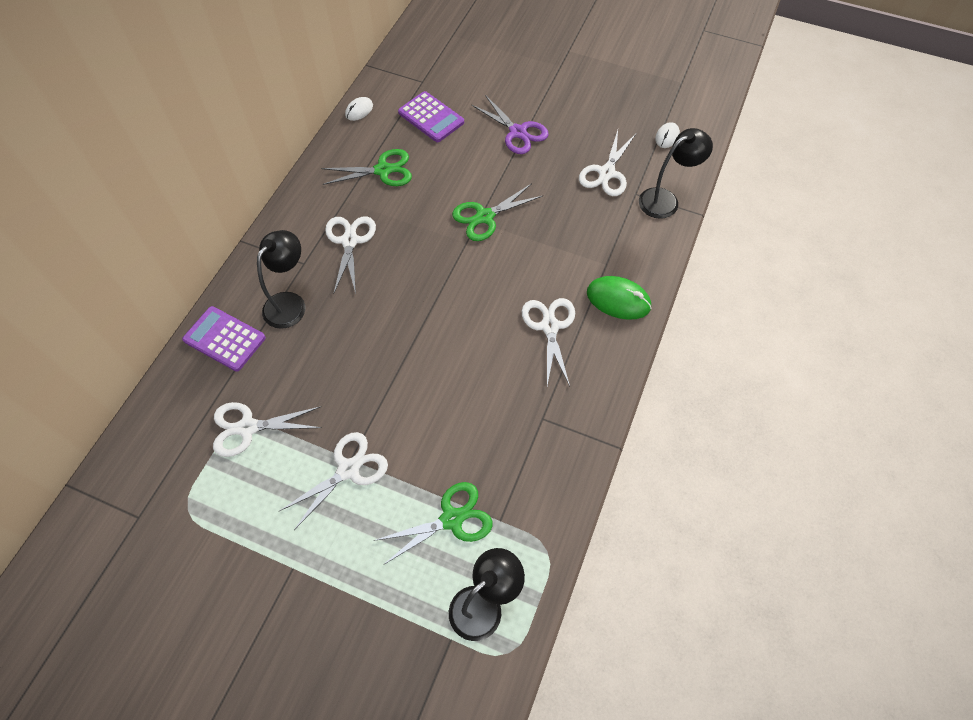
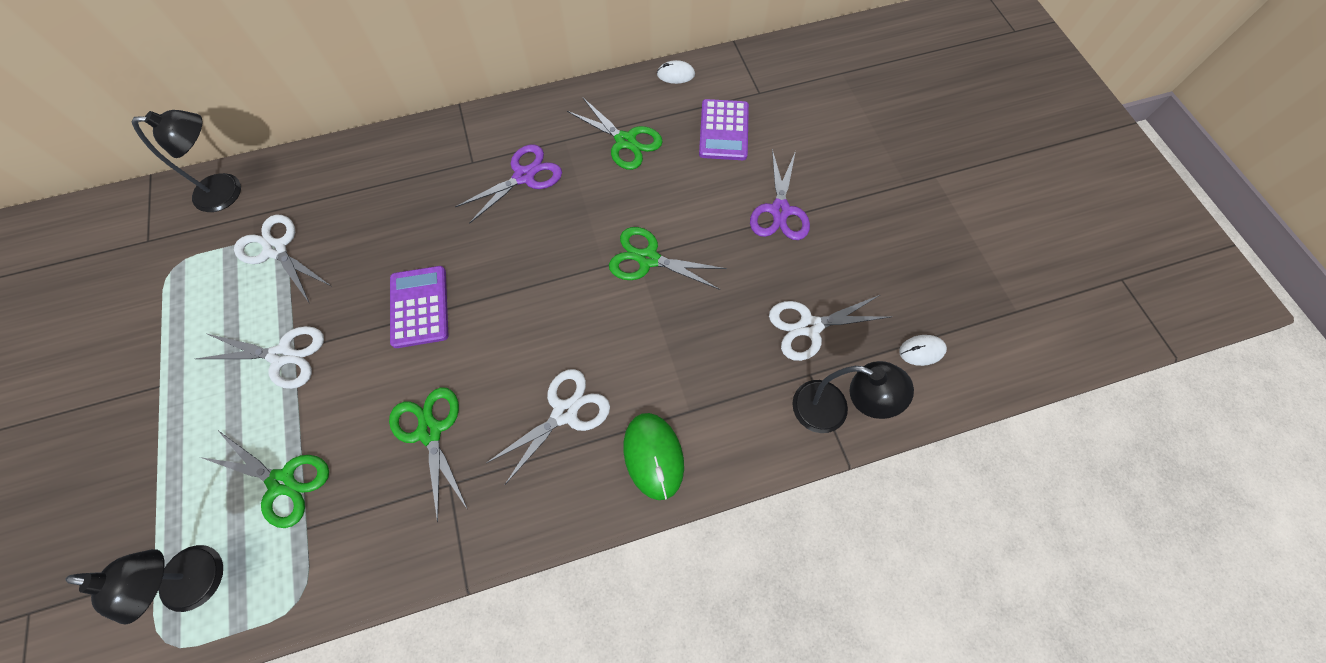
camera: 50 degrees right, 5 degrees up
(224, 339) = (351, 168): purple calculator -> purple calculator (419, 307)
(290, 303) = (423, 184): black lamp -> black lamp (228, 191)
(349, 241) = (524, 176): white scissors -> purple scissors
(495, 408) = (430, 431): none -> green scissors

